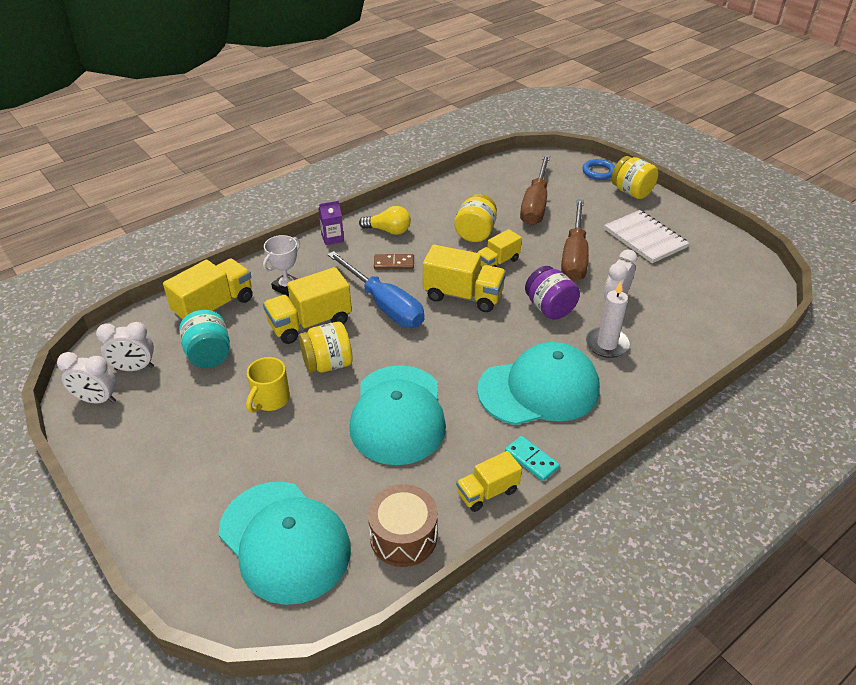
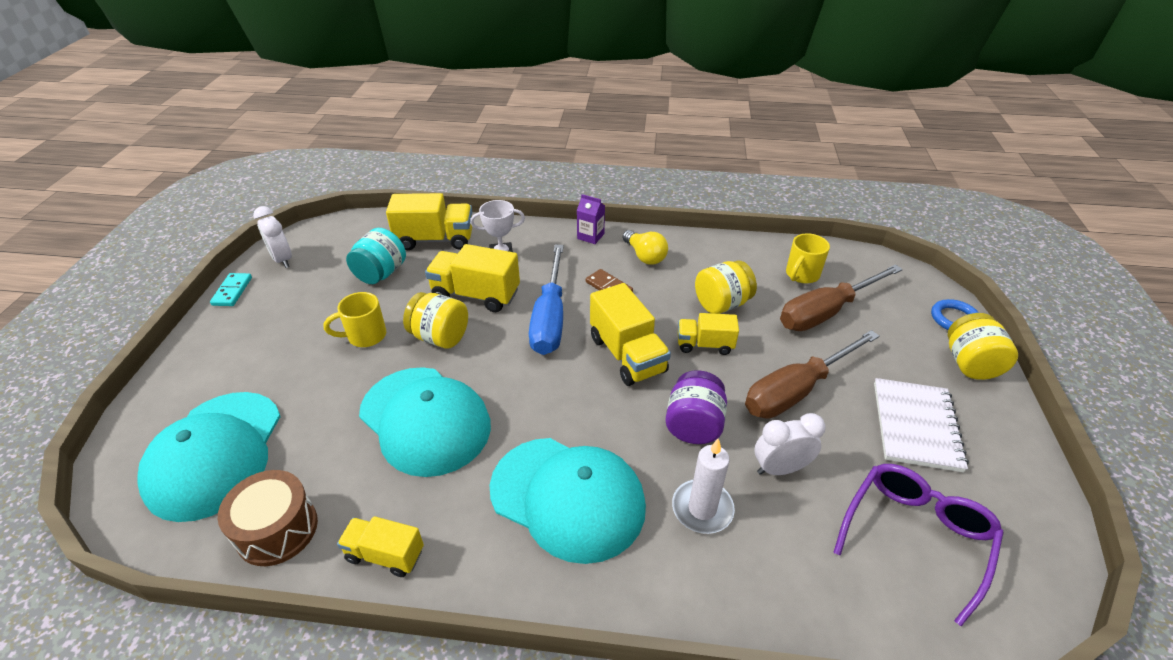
camera: 45 degrees right, 0 degrees up
(134, 368) = (330, 252): white clock -> none
(398, 414) = (425, 420): turquoise cap -> turquoise cap turned 90 degrees counterclockwise
(496, 190) = (801, 275): none -> yellow mug
(531, 460) = (461, 561): turquoise domino -> turquoise domino (232, 291)
(701, 289) = (915, 536): none -> purple glasses

